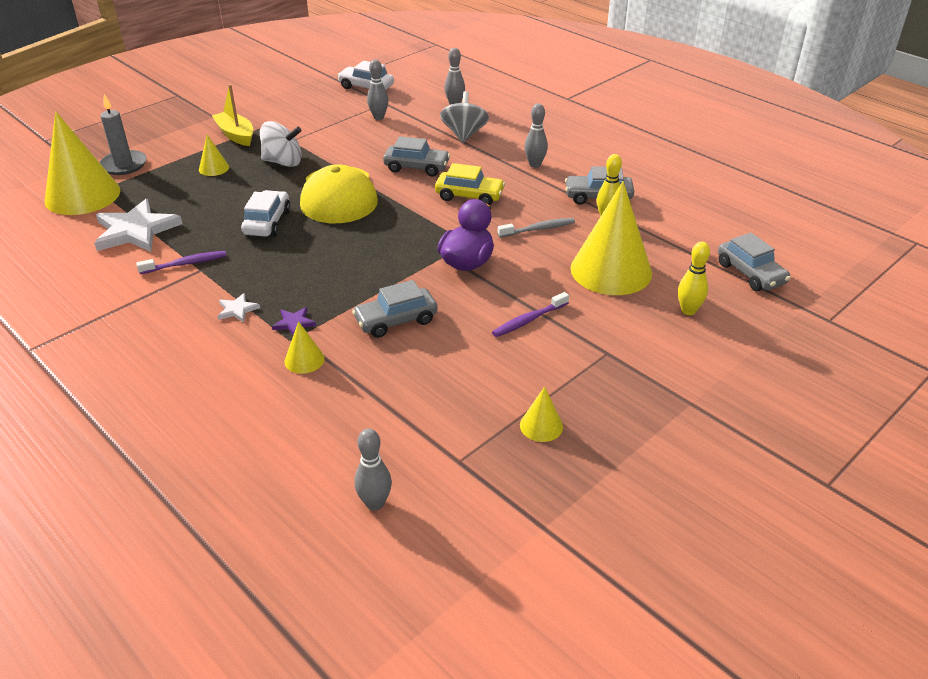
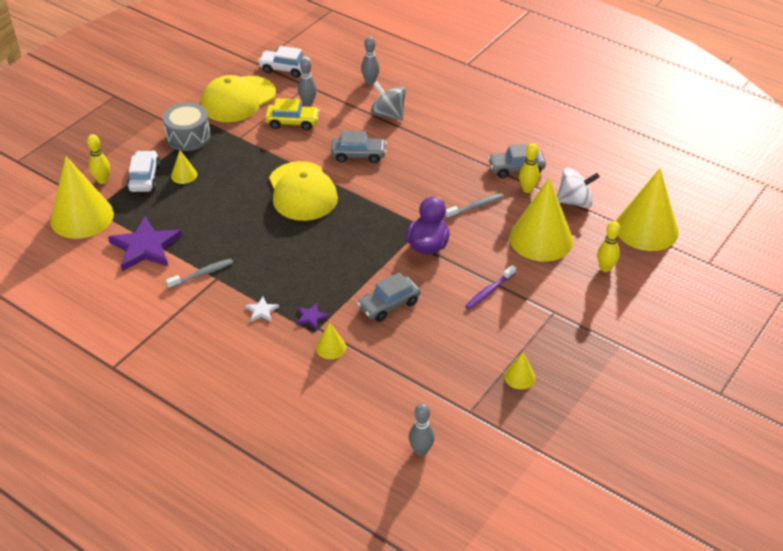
camera: 10 degrees left, 5 degrees up
(124, 165) = (102, 180): grey candle -> yellow bowling pin
(136, 230) = (145, 247): white star -> purple star
(186, 264) = (202, 274): purple toothbrush -> grey toothbrush
(236, 135) = (188, 137): yellow boat -> grey drum
(267, 222) = (253, 226): white car -> white car (144, 178)
(283, 162) = (242, 162): white spinning top -> white spinning top (575, 201)
(304, 108) = (238, 99): none -> yellow cap
(464, 134) = (388, 114): grey spinning top -> grey spinning top turned 45 degrees counterclockwise
(469, 196) = (411, 179): yellow car -> yellow car (292, 122)
(535, 165) = (456, 141): grey bowling pin -> none
(750, 273) = (646, 229): grey car -> yellow cone

